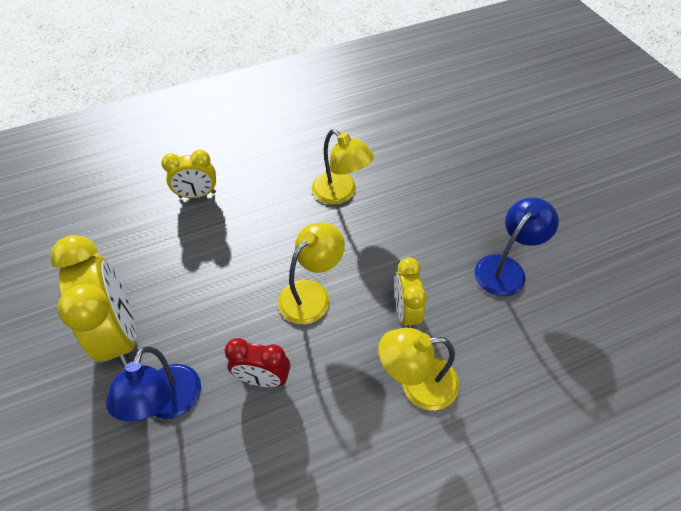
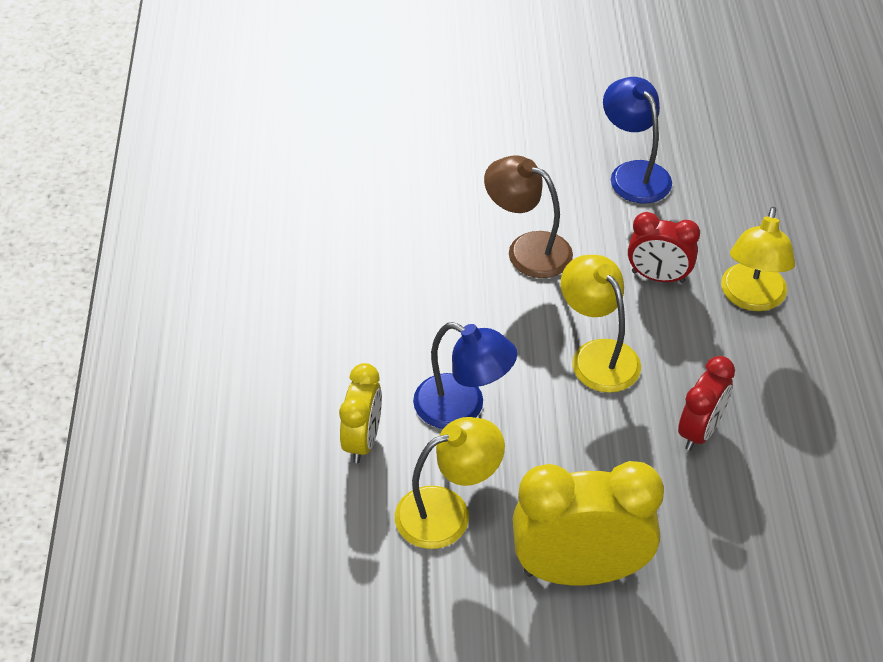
camera: 70 degrees left, 5 degrees down
(168, 404) = (702, 532): blue lamp -> blue lamp (462, 408)
(341, 193) = (445, 280): yellow lamp -> yellow lamp (447, 512)
(391, 227) = (527, 249): none -> brown lamp
(406, 312) = (658, 277): yellow clock -> red clock

